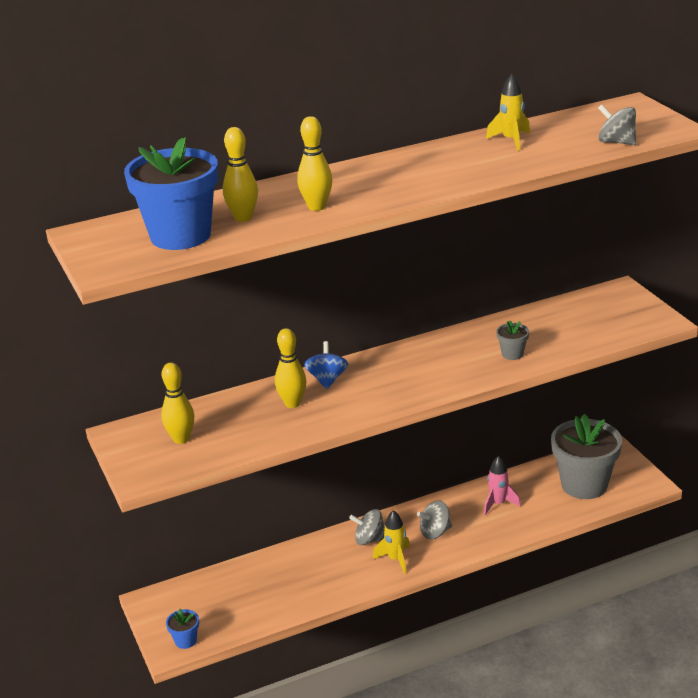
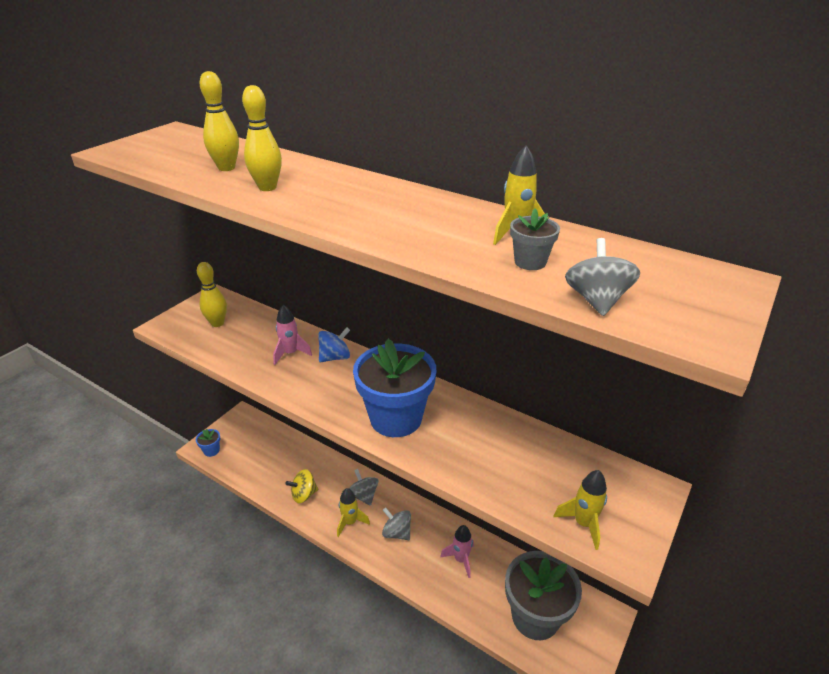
camera: 55 degrees right, 5 degrees up
(180, 236) = (180, 157): blue flower pot -> blue flower pot (396, 418)
(292, 403) = (290, 353): yellow bowling pin -> pink rocket
(328, 582) = (304, 494): none -> yellow spinning top
(512, 354) = (456, 451): grey flower pot -> grey flower pot (530, 262)
(626, 327) = (583, 523): none -> yellow rocket

